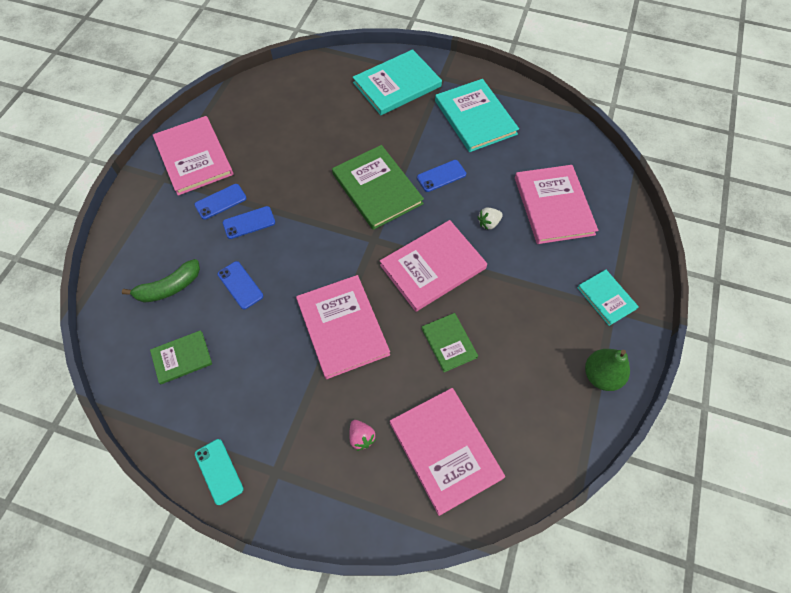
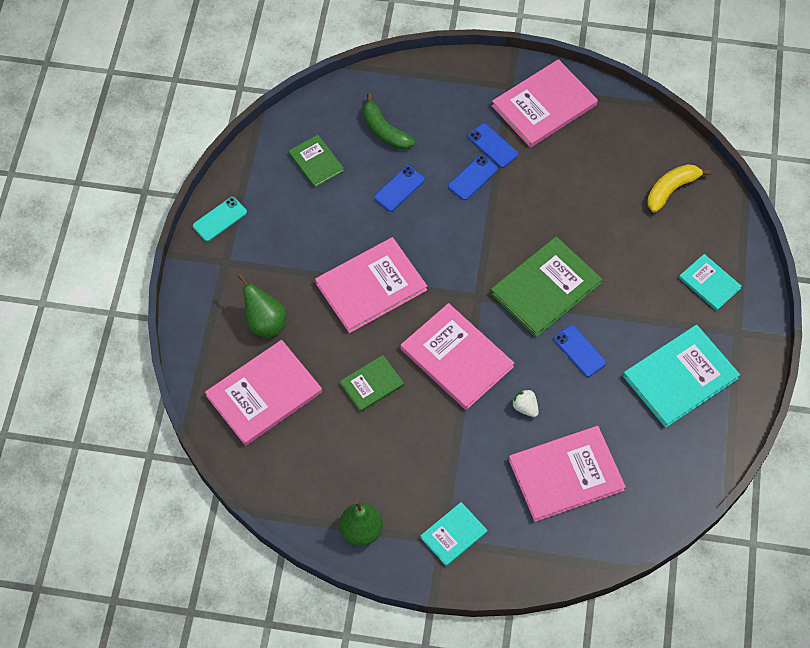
camera: 80 degrees right, 0 degrees up
(249, 223) = (473, 178): blue phone -> blue phone turned 75 degrees clockwise
(307, 90) = (671, 189): none -> yellow banana
(361, 437) = (265, 323): pink strawberry -> green pear
(397, 84) = (709, 283): turquoise book -> turquoise book, size x0.56

